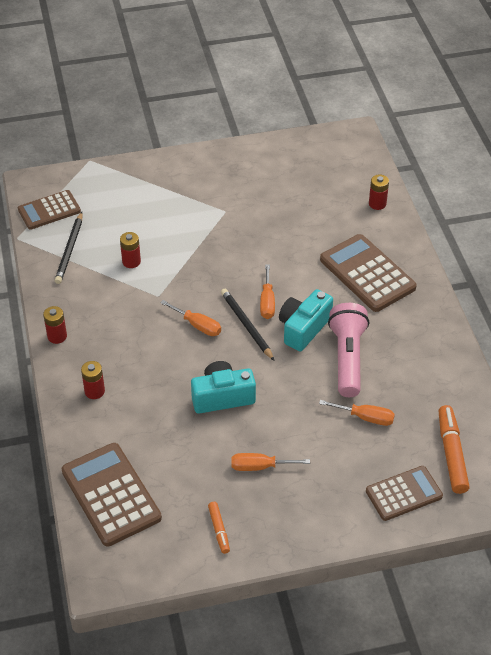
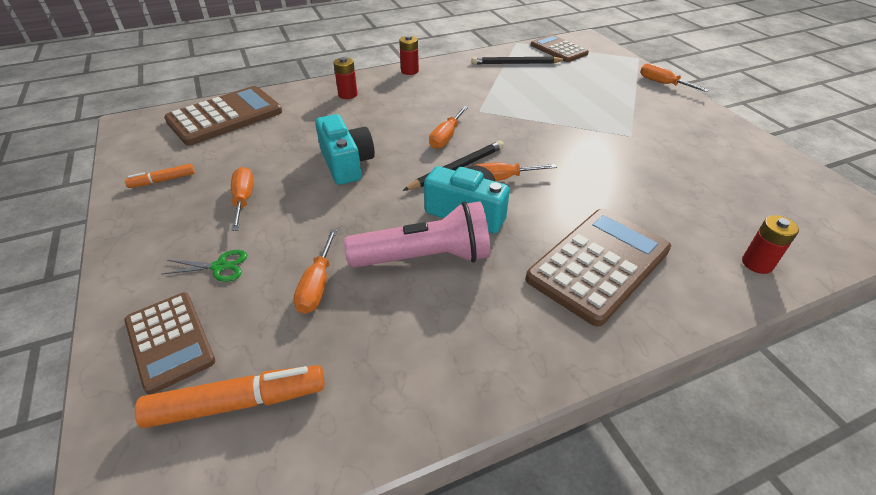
camera: 80 degrees right, 5 degrees down
(131, 262) = (518, 92): red battery -> none
(147, 163) = (663, 84): none -> orange screwdriver
(338, 474) = (220, 267): none -> green scissors

